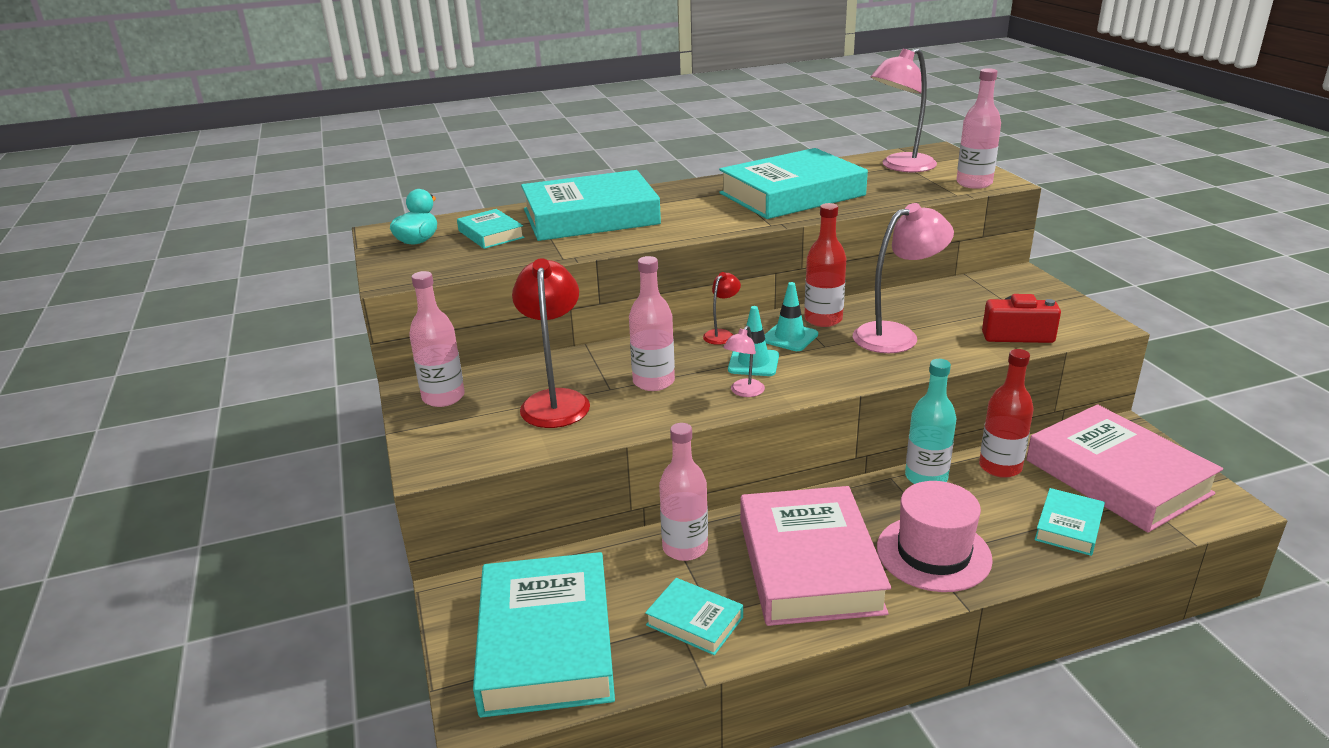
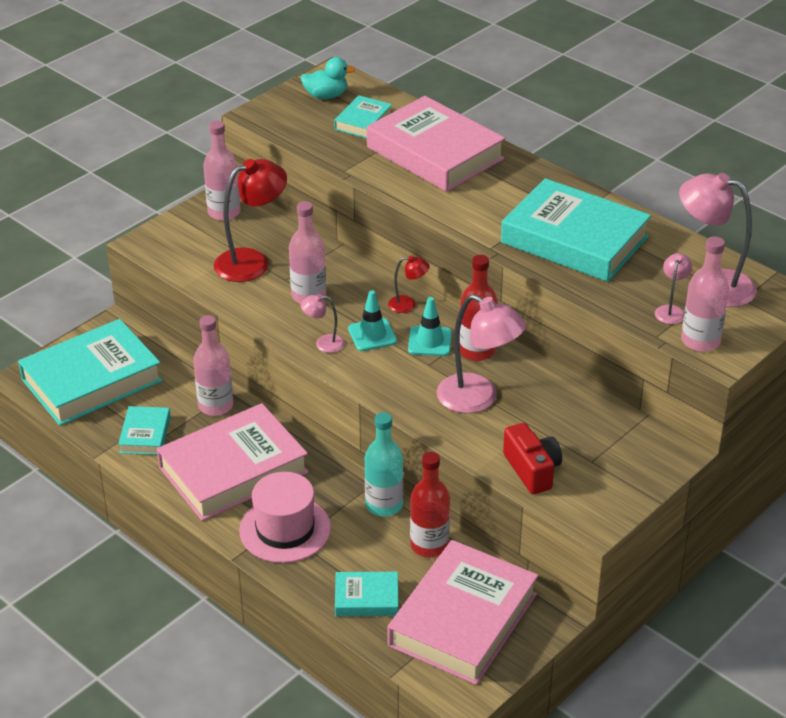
camera: 60 degrees right, 10 degrees up
(590, 217) = (435, 153): turquoise book -> pink book
(924, 184) = (671, 310): none -> pink lamp

